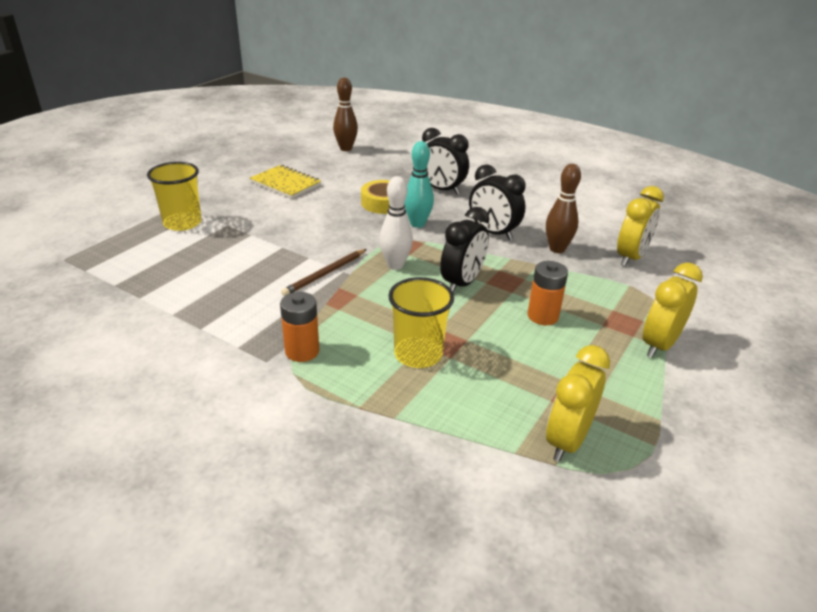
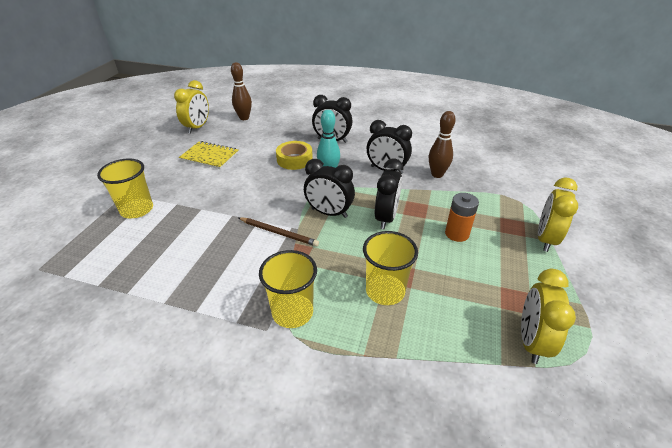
camera: 15 degrees left, 5 degrees up
(302, 351) = (292, 312): orange battery -> yellow cup
(325, 274) = (278, 233): brown pencil -> brown pencil turned 90 degrees counterclockwise
(395, 265) = (329, 213): white bowling pin -> black clock
(631, 257) = (488, 171): yellow clock -> yellow clock (197, 127)

